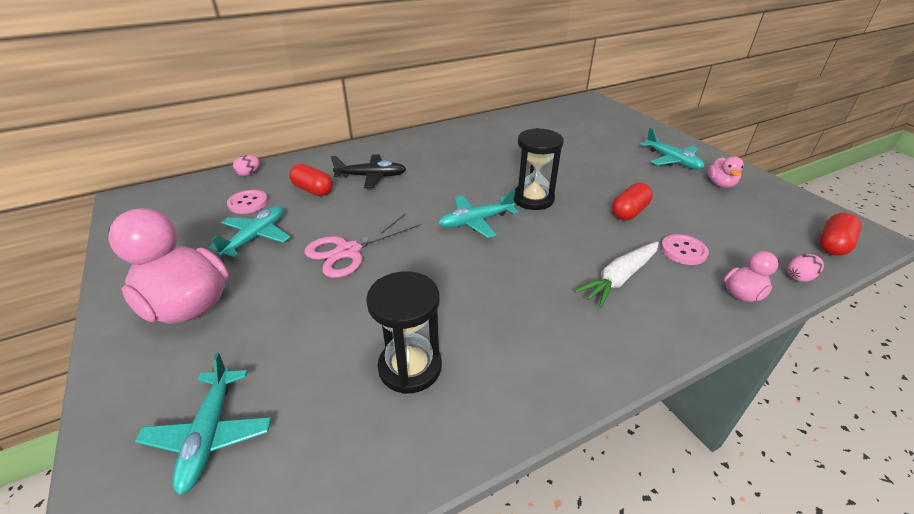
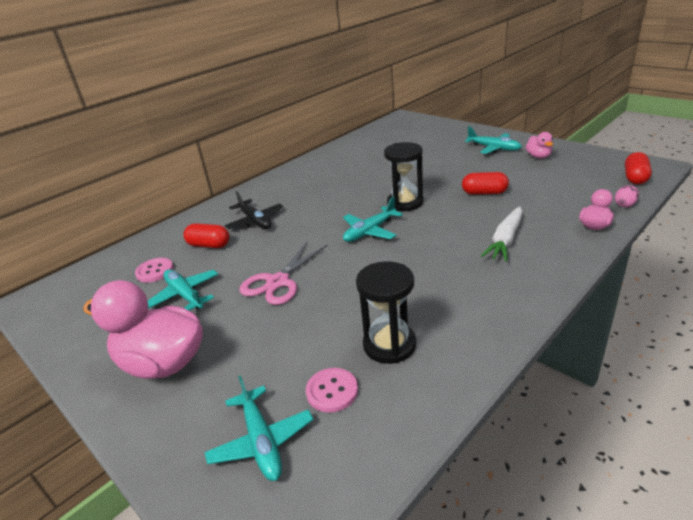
camera: 15 degrees left, 5 degrees down
(249, 174) = (135, 248): pink egg -> none
(256, 237) = (185, 295): turquoise plane -> turquoise plane turned 45 degrees counterclockwise
(371, 176) = (255, 221): black plane -> black plane turned 75 degrees clockwise
(629, 212) = (484, 193): red capsule -> red capsule turned 75 degrees clockwise
(683, 251) = (539, 209): pink button -> pink button (332, 391)

